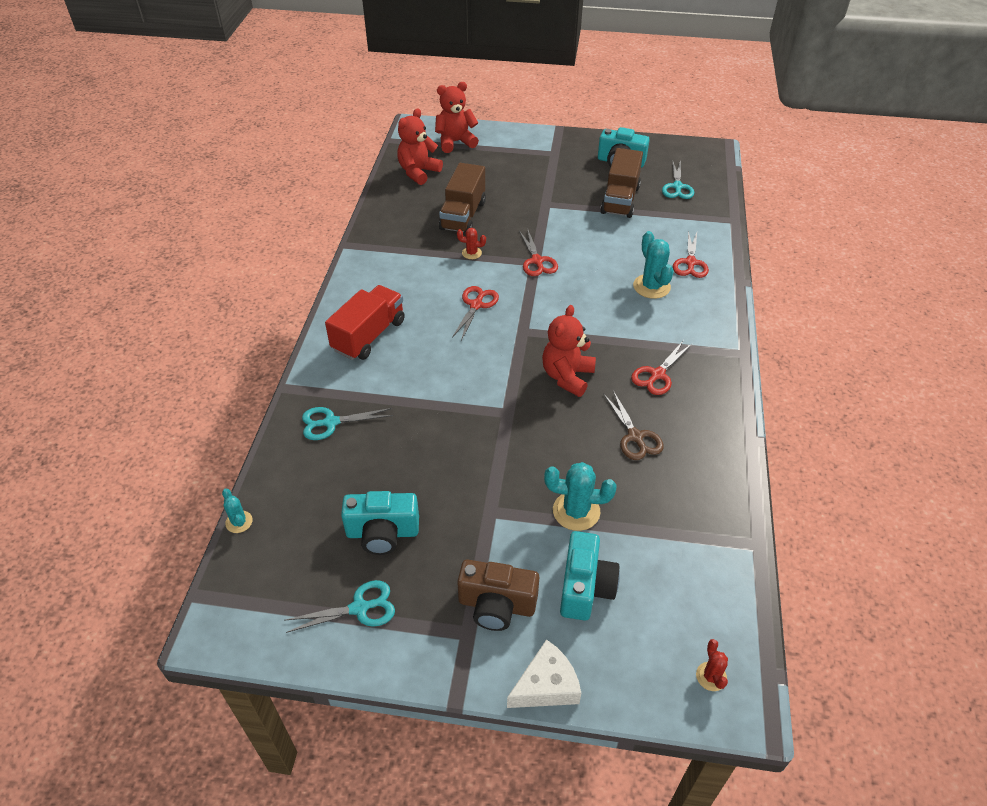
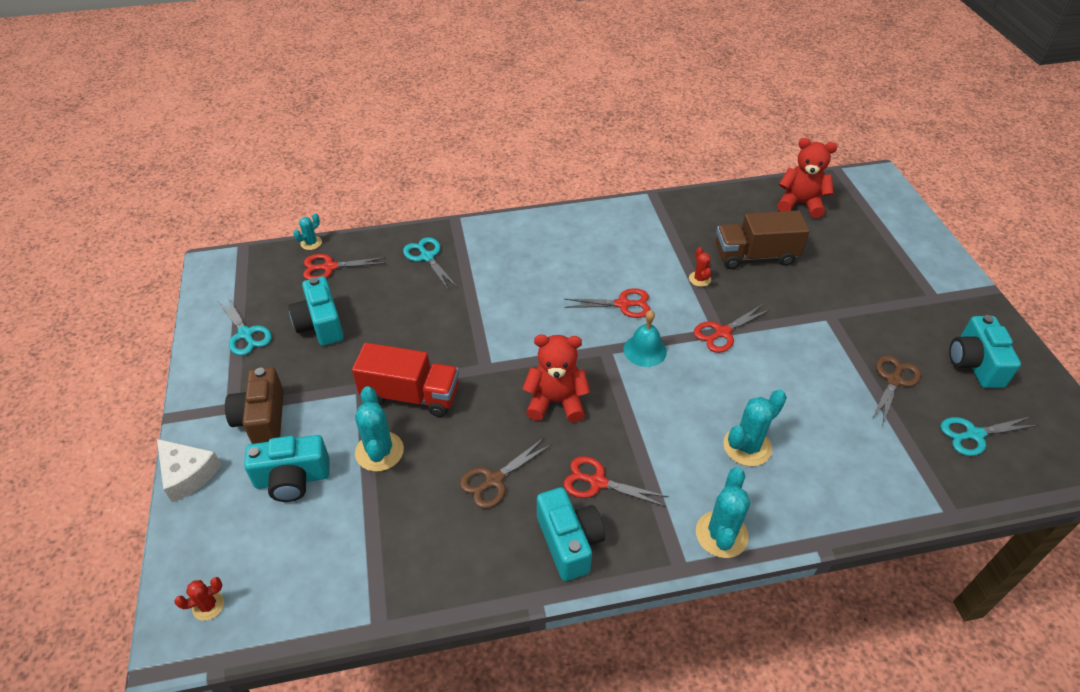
camera: 70 degrees right, 0 degrees up
(369, 336) = (540, 246): red truck -> red truck (410, 395)
(455, 142) = (877, 214): red teddy bear -> none
(535, 308) = (645, 350): none -> turquoise bell
(620, 200) = (893, 380): brown truck -> brown scissors
(690, 263) = (821, 479): red scissors -> red scissors (329, 267)
(707, 406) = (569, 542): none -> turquoise camera
(721, 324) = (721, 534): none -> turquoise cactus

